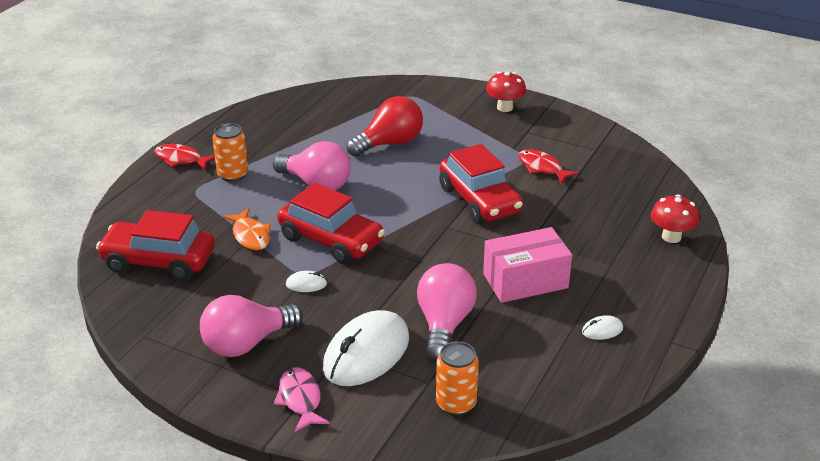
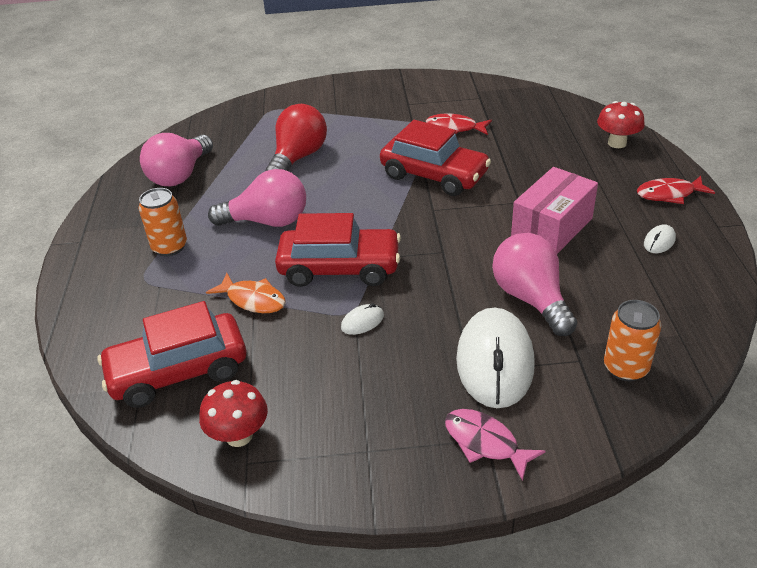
camera: 30 degrees left, 5 degrees up
(181, 159) = (95, 254): red fish -> red fish (669, 194)
(247, 343) = (368, 412): pink light bulb -> pink light bulb (180, 175)
(505, 107) = (367, 91): red mushroom -> red mushroom (239, 436)

